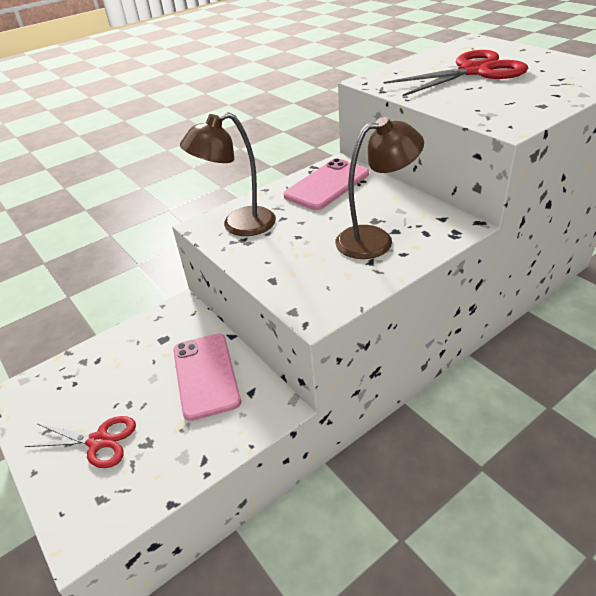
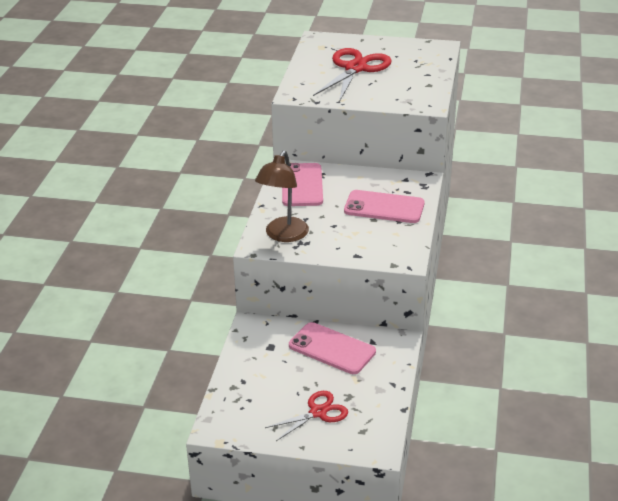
camera: 45 degrees left, 5 degrees down
(375, 239) = (384, 207): brown lamp -> pink phone

